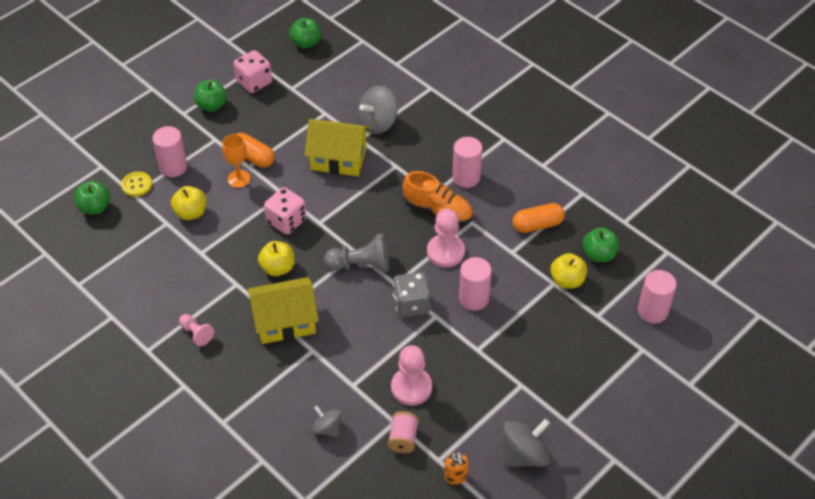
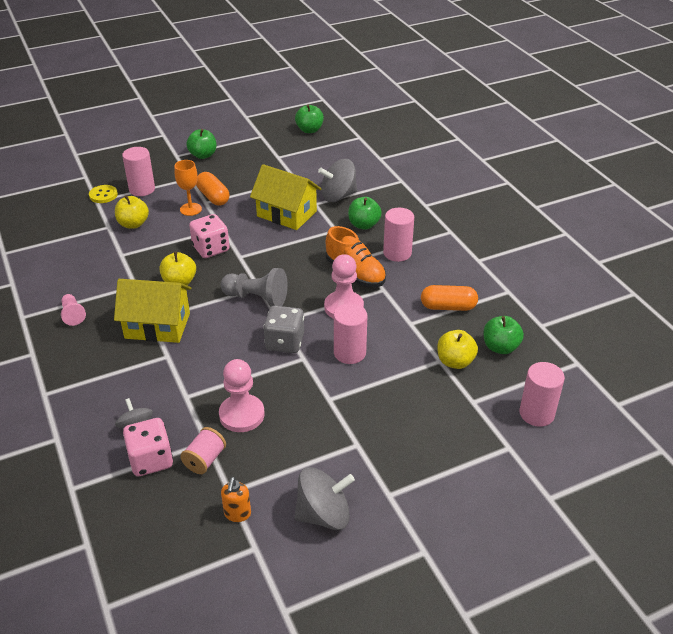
camera: 20 degrees right, 10 degrees down
(95, 208) = (58, 203): green apple -> green apple (364, 225)
(254, 82) = (249, 147): pink dice -> pink dice (151, 460)

